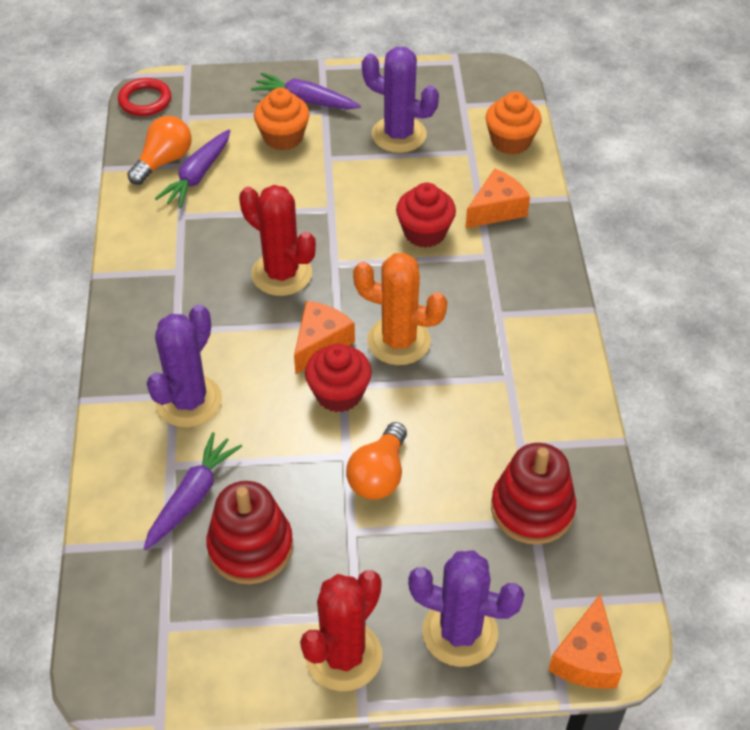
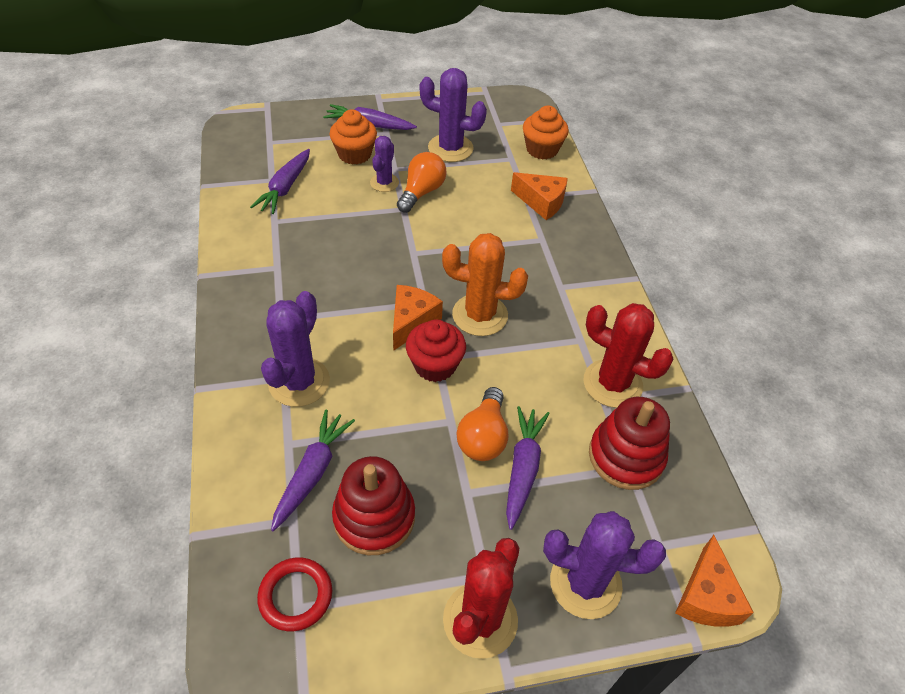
camera: 10 degrees left, 0 degrees up
(145, 100) = (233, 130): red ring -> red ring (295, 596)
(164, 161) = (254, 178): orange light bulb -> orange light bulb (421, 192)
(281, 274) = (369, 264): red cactus -> red cactus (612, 383)
(313, 175) = (384, 183): none -> purple cactus
(416, 512) = (523, 469): none -> purple carrot
(425, 233) = (486, 224): red cupcake -> none
(496, 209) = (541, 202): orange cheese -> orange cheese turned 75 degrees clockwise

